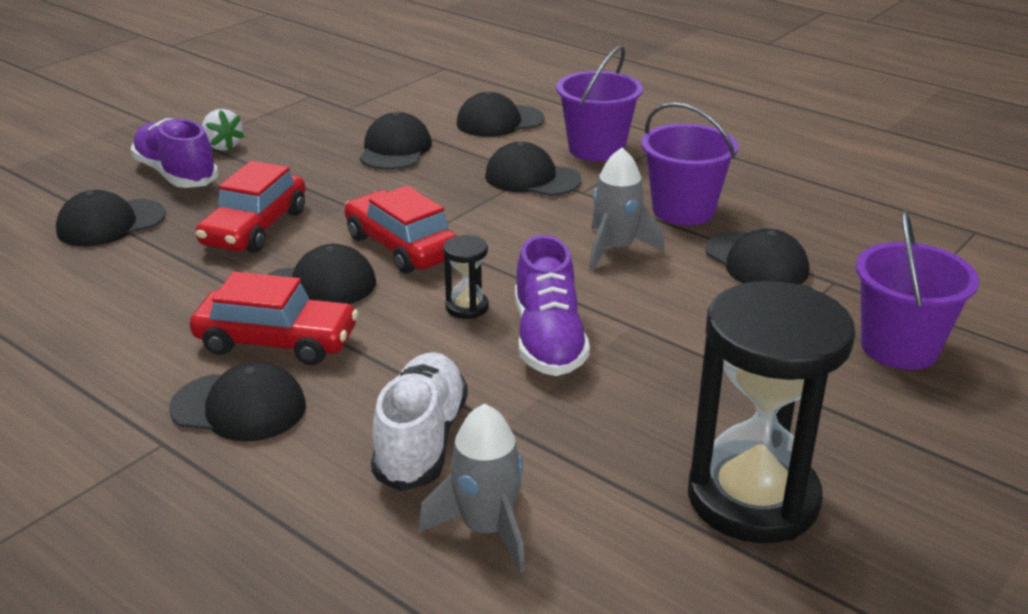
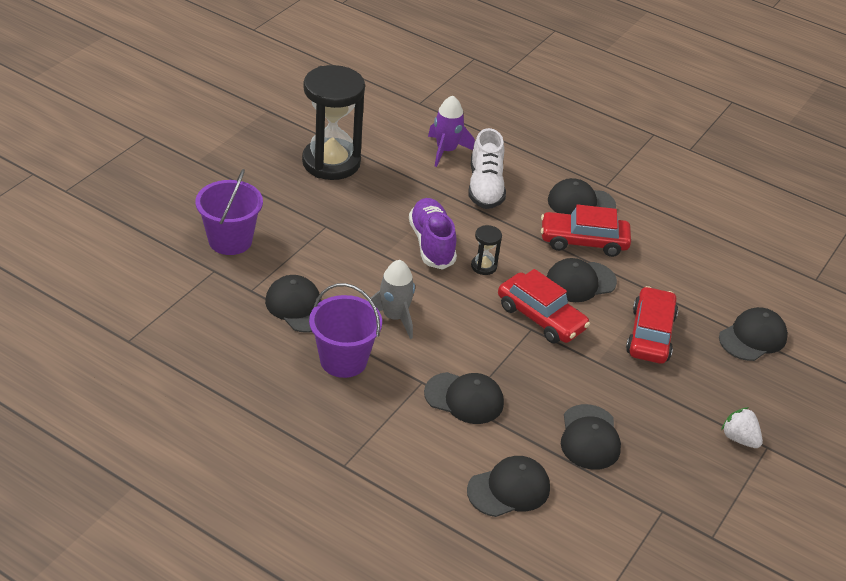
camera: 170 degrees right, 10 degrees up
(176, 174) = (749, 396): purple shoe -> none
(486, 529) = (446, 151): grey rocket -> purple rocket
(596, 149) = (413, 443): purple bucket -> none

